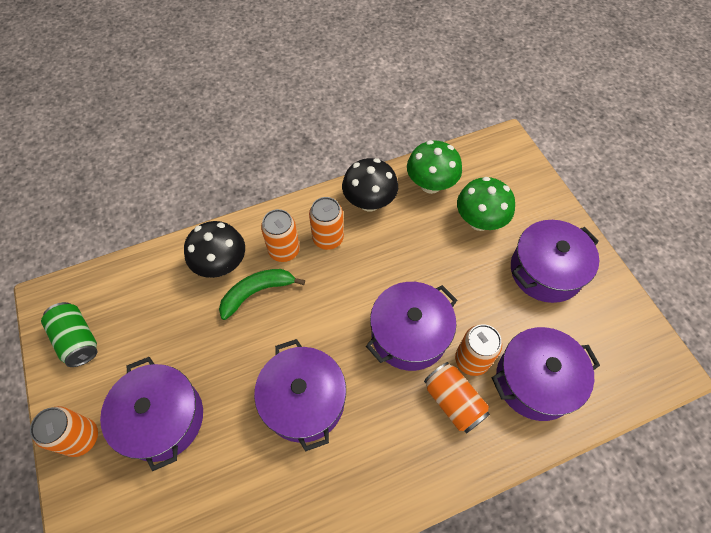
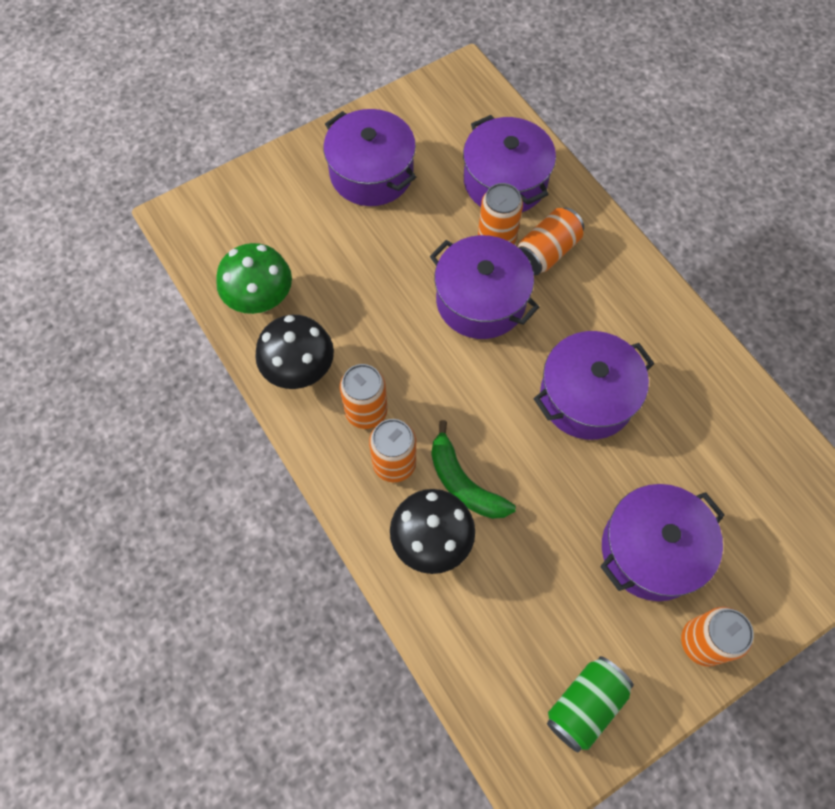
camera: 100 degrees left, 5 degrees up
(479, 221) = (312, 241): green mushroom -> none

